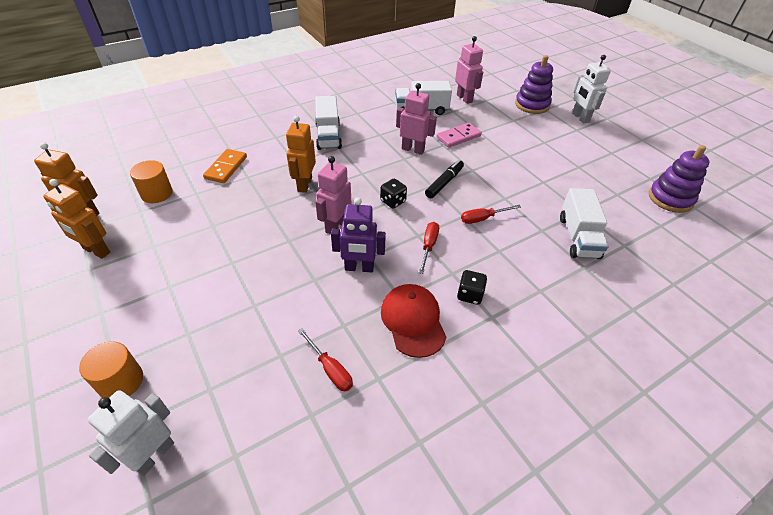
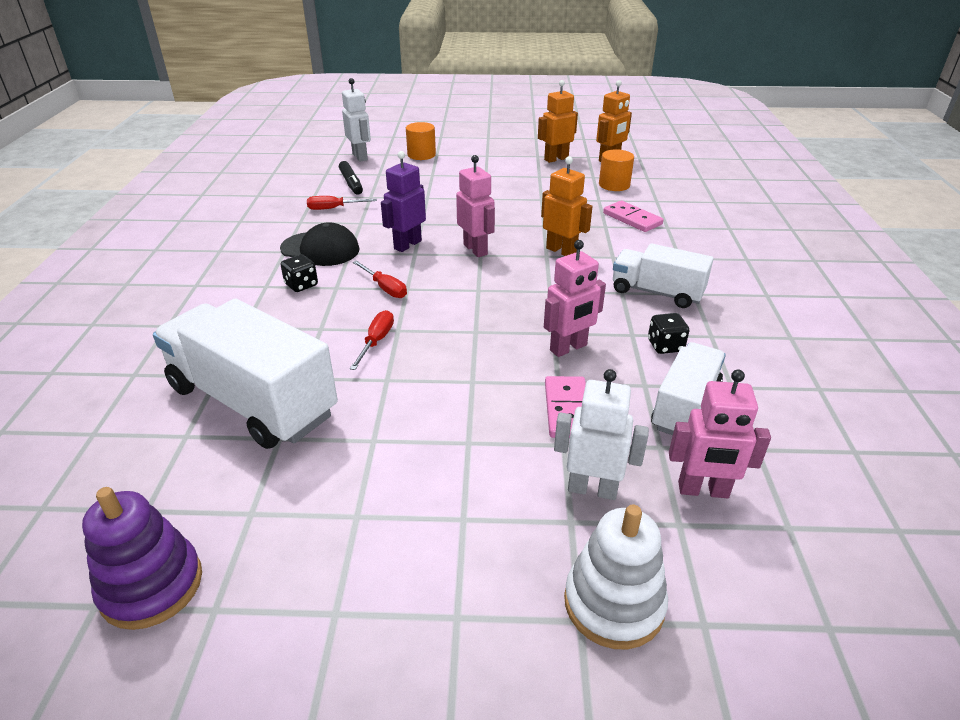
camera: 125 degrees right, 10 degrees down
(226, 168) = (632, 219): orange domino -> pink domino
(393, 201) = (476, 293): black dice -> black dice (665, 346)
(413, 321) = (320, 249): red cap -> black cap
(444, 183) = (470, 343): black marker -> black marker (351, 183)
(532, 105) = (613, 603): purple stacking toy -> white stacking toy
(578, 237) = (252, 401): white truck -> white truck, size x1.69
(580, 118) = (494, 670): white robot -> white robot (592, 489)

